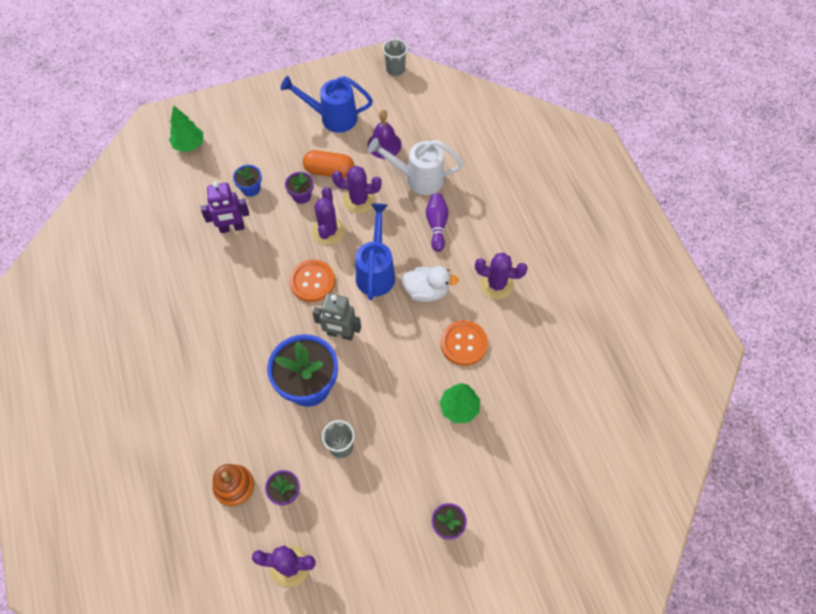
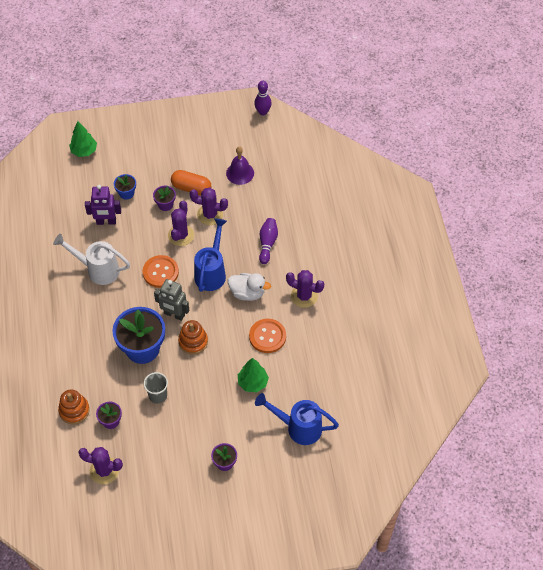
camera: 10 degrees right, 5 degrees down
(332, 117) = (202, 145): blue watering can -> blue watering can (298, 427)
(371, 366) = (193, 342): none -> orange stacking toy
(395, 69) = (263, 112): grey cup -> purple bowling pin
(417, 178) = (261, 204): white watering can -> white watering can (98, 269)

